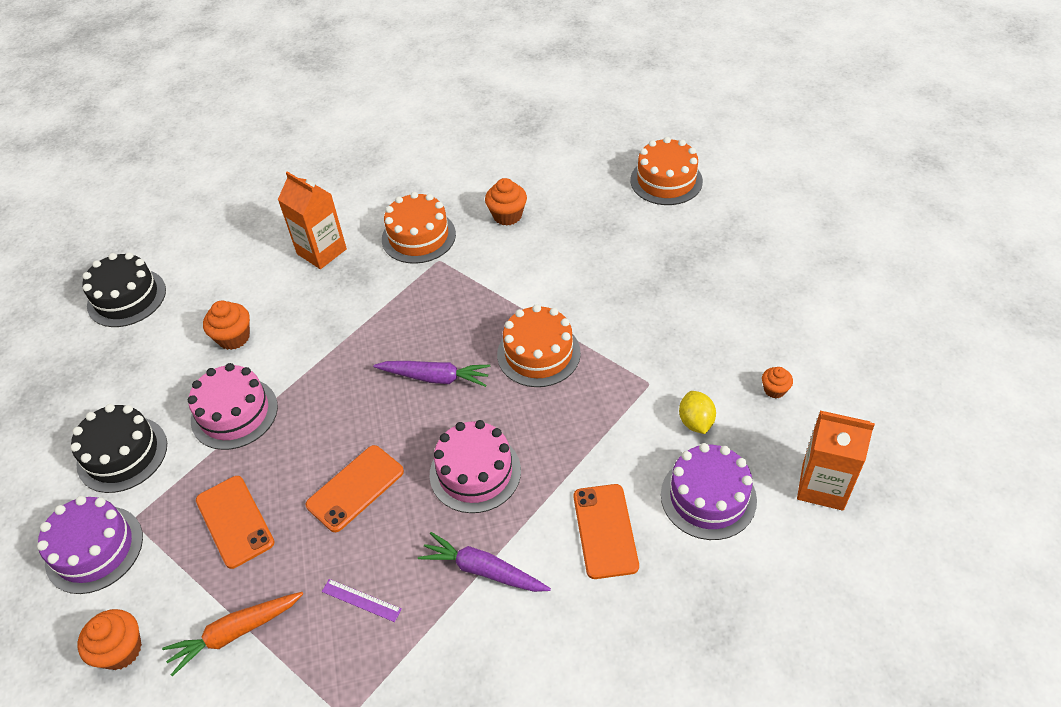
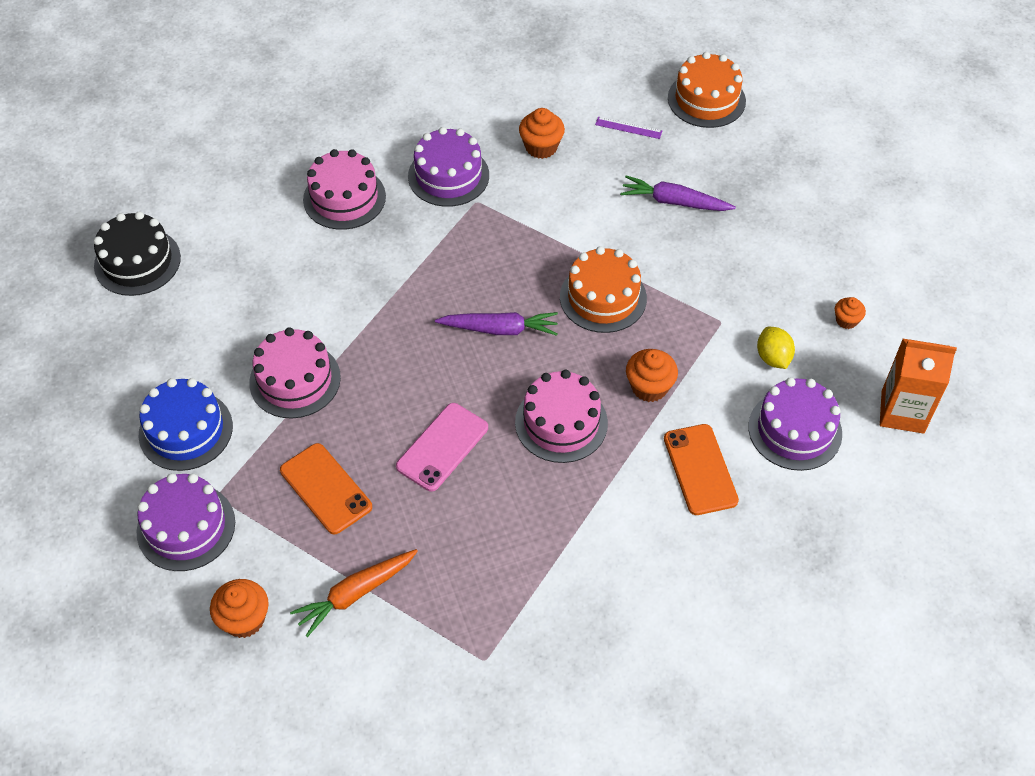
camera: 10 degrees left, 5 degrees up
(122, 454) = (186, 430): black cake -> blue cake
(234, 337) = (271, 299): orange cupcake -> orange cupcake (649, 387)
(321, 251) = (344, 198): orange carton -> pink cake
(355, 488) = (442, 447): orange phone -> pink phone
(361, 600) = (473, 553): purple ruler -> purple ruler (628, 128)
(418, 236) = (448, 176): orange cake -> purple cake
(483, 570) = (588, 515): purple carrot -> purple carrot (674, 202)

